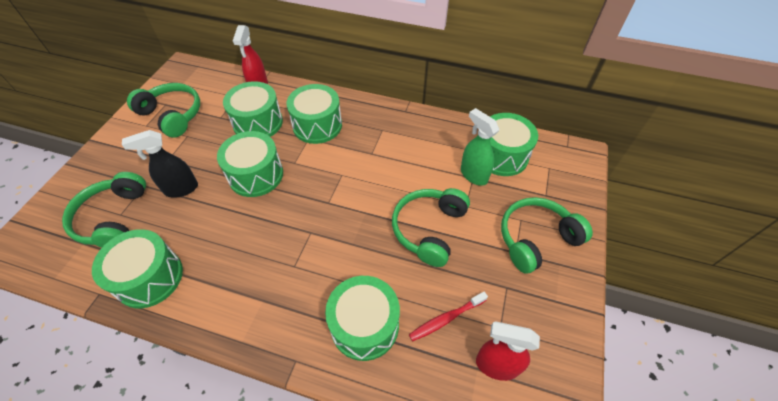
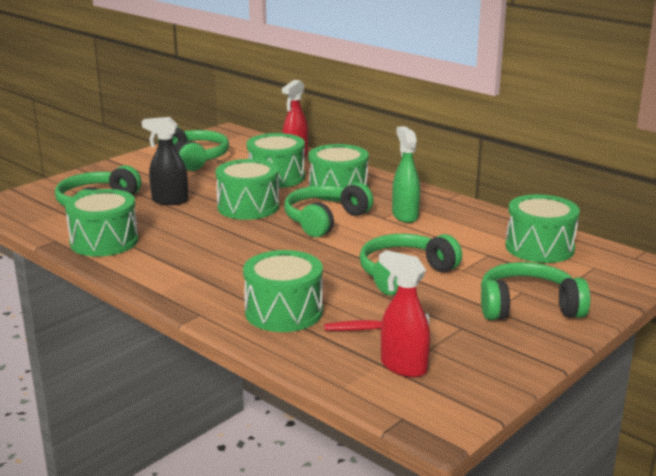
camera: 25 degrees right, 30 degrees down
(329, 173) = (325, 220): none -> green headphones
(473, 175) = (491, 253): green spray bottle -> green spray bottle (405, 216)

